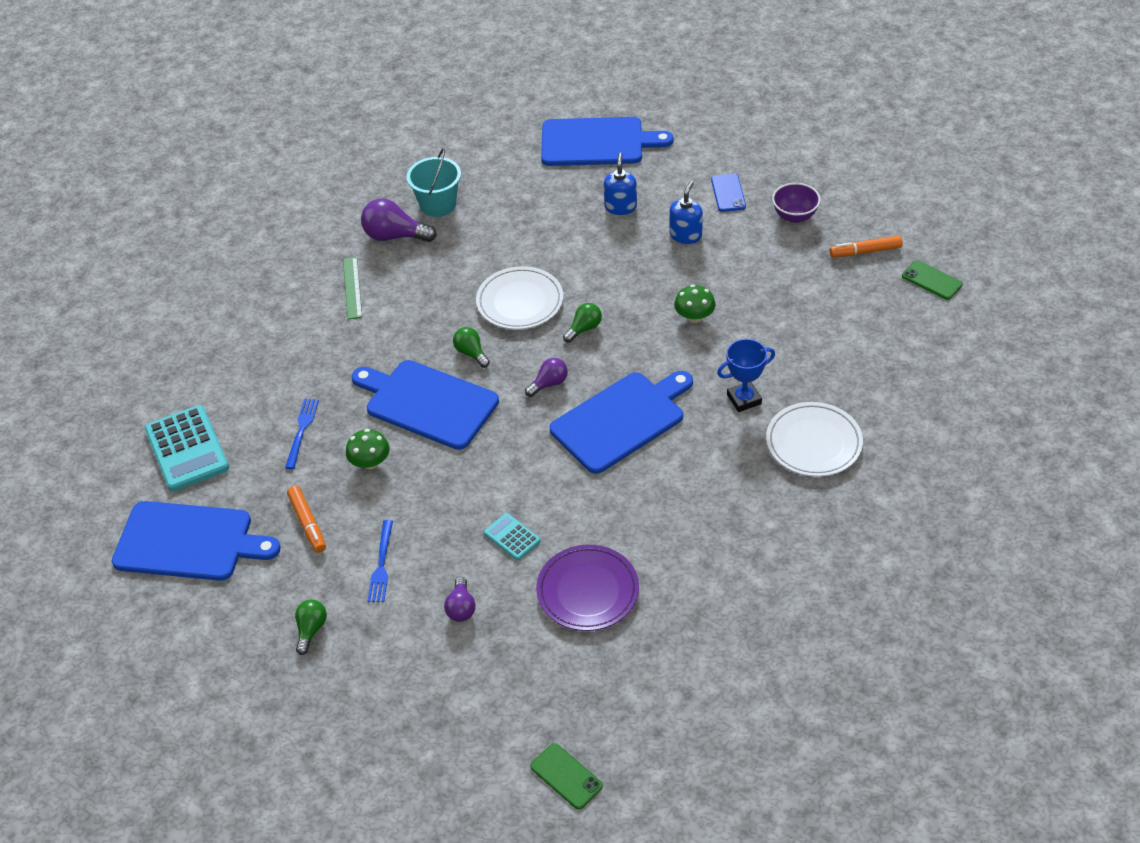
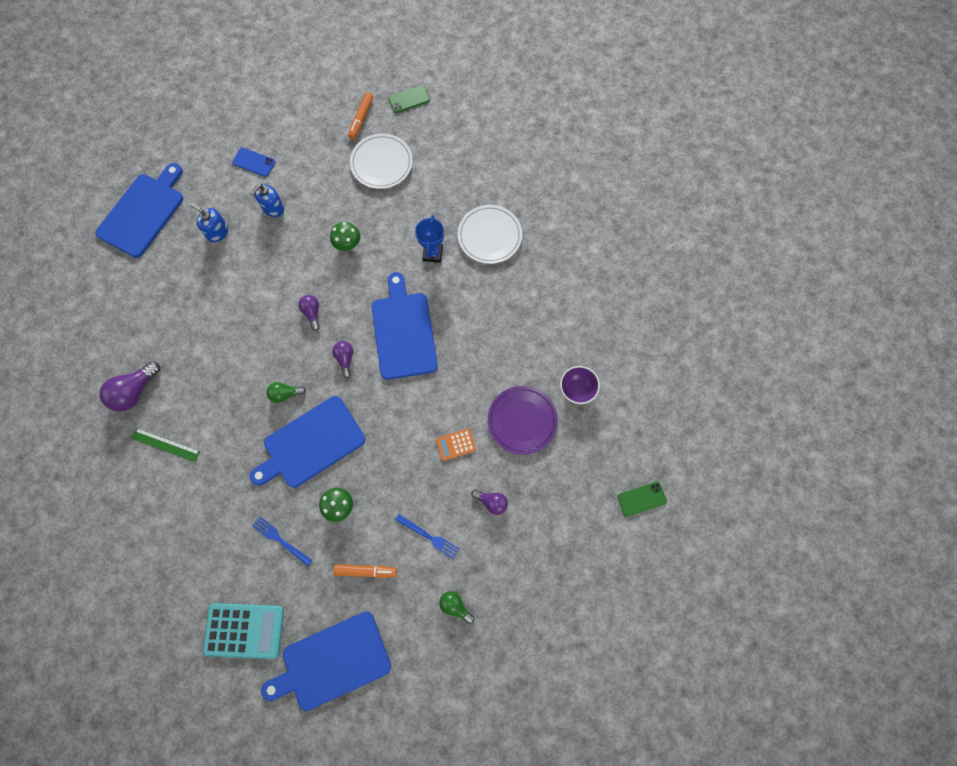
camera: 65 degrees left, 25 degrees up
(188, 542) = (332, 661): blue cutting board -> blue cutting board turned 150 degrees counterclockwise
(438, 204) = (124, 347): turquoise bucket -> none
(512, 537) = (455, 444): turquoise calculator -> orange calculator
(520, 302) = (260, 340): white plate -> white plate (381, 163)
(584, 328) = (312, 313): green light bulb -> purple light bulb
(685, 235) = (273, 208): blue soap dispenser -> blue soap dispenser turned 105 degrees counterclockwise
(794, 216) = (303, 137): purple bowl -> purple bowl (577, 389)

